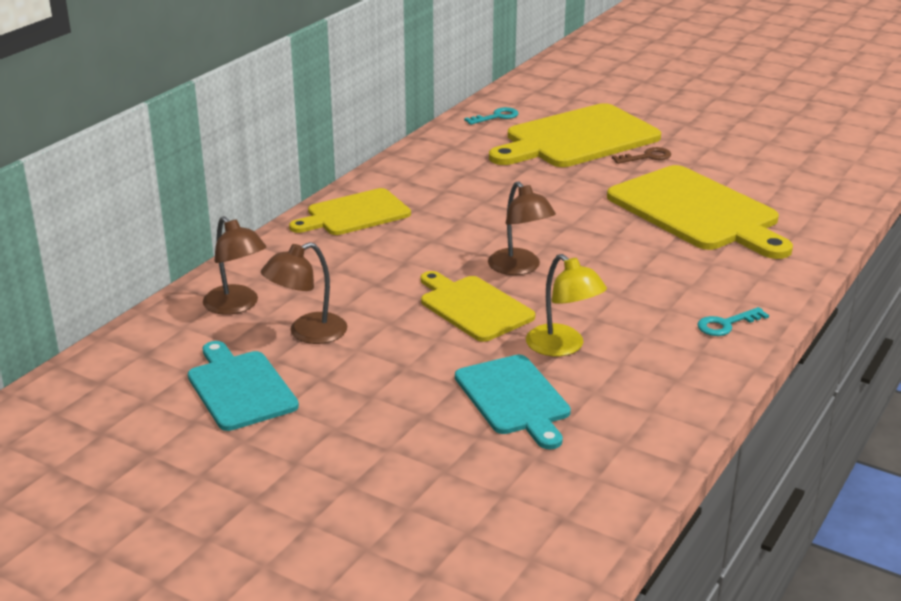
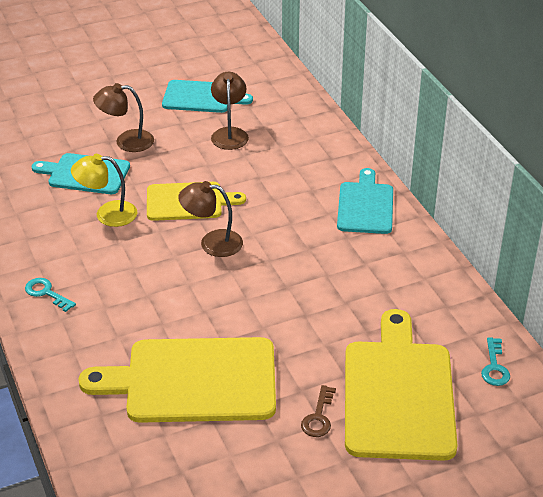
camera: 125 degrees right, 10 degrees up
(237, 306) = (287, 121): brown lamp -> brown lamp (126, 141)
(354, 214) = (365, 205): yellow cutting board -> turquoise cutting board
(726, 324) = (46, 293): turquoise key -> turquoise key turned 60 degrees counterclockwise

